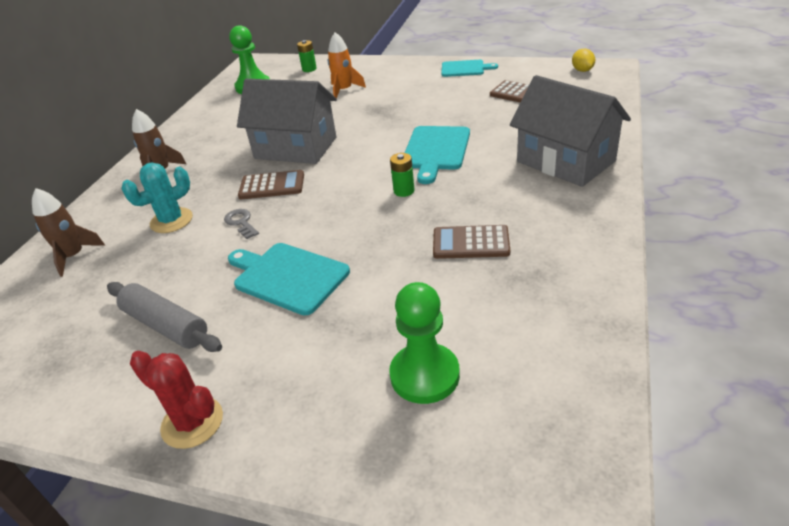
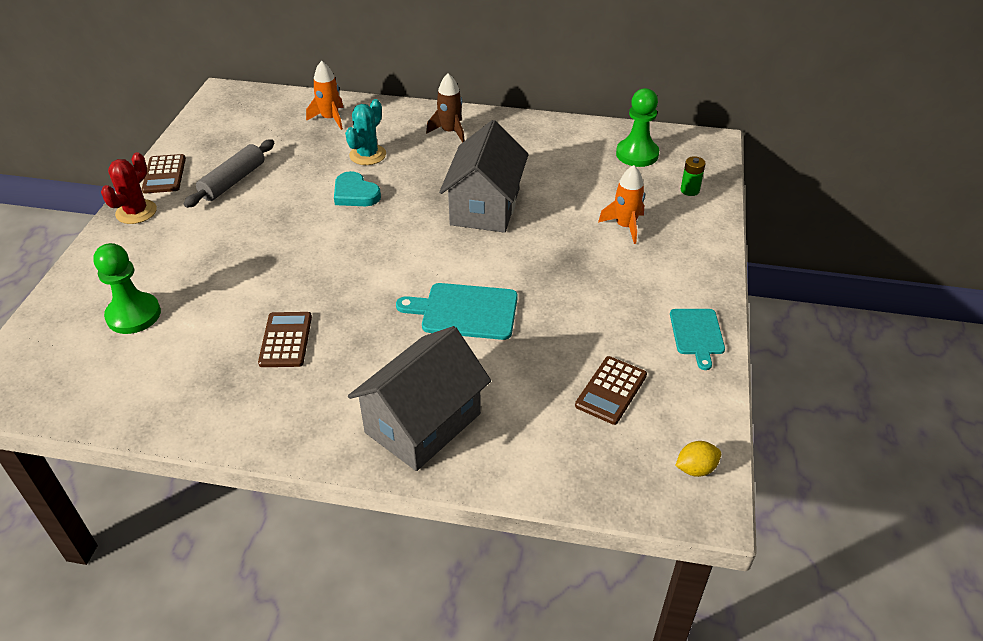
camera: 80 degrees right, 5 degrees up
(74, 256) = (330, 119): brown rocket -> orange rocket
(171, 221) = (367, 155): turquoise cactus -> turquoise cactus turned 75 degrees clockwise
(241, 222) = (355, 193): grey key -> turquoise heart
(272, 186) = (413, 202): brown calculator -> brown calculator (164, 174)
(288, 277) = (271, 231): turquoise cutting board -> none
(404, 191) = (386, 290): green battery -> none

